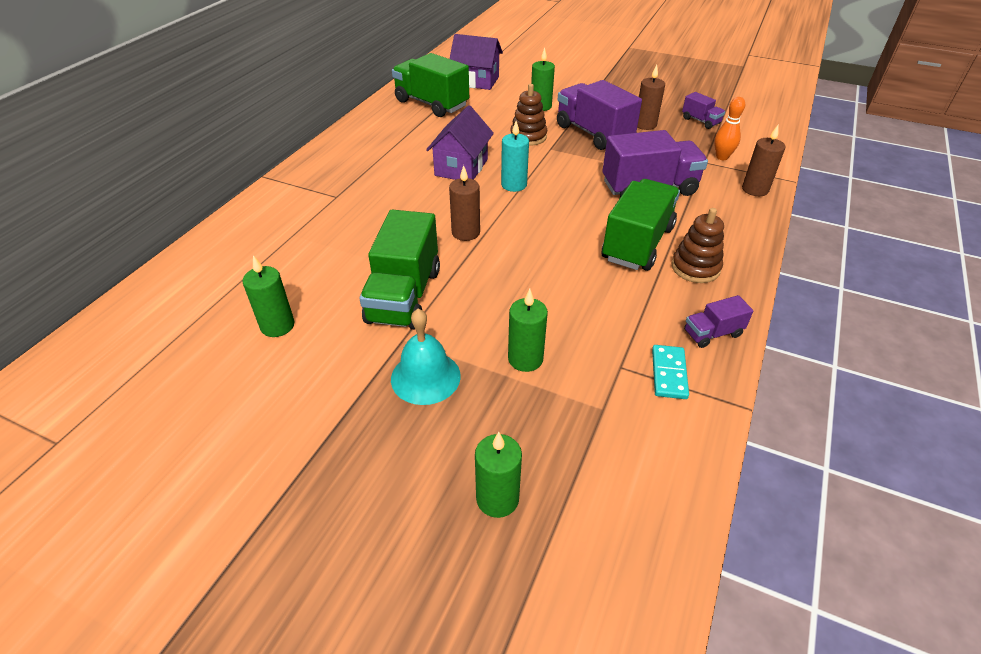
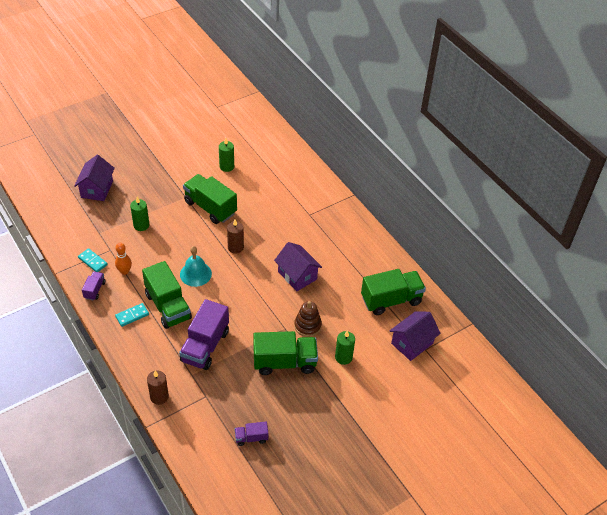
camera: 120 degrees right, 5 degrees up
(425, 377) = (160, 195): turquoise bell -> turquoise bell (195, 274)
(497, 498) = (97, 189): green candle -> purple house
(514, 185) = (260, 288): turquoise candle -> none
(593, 133) = (284, 362): purple truck -> green truck
(645, 125) = (273, 400): brown candle -> none
(695, 268) = (132, 315): brown stacking toy -> turquoise domino
(722, 157) = (202, 410): orange bowling pin -> orange bowling pin (124, 271)

